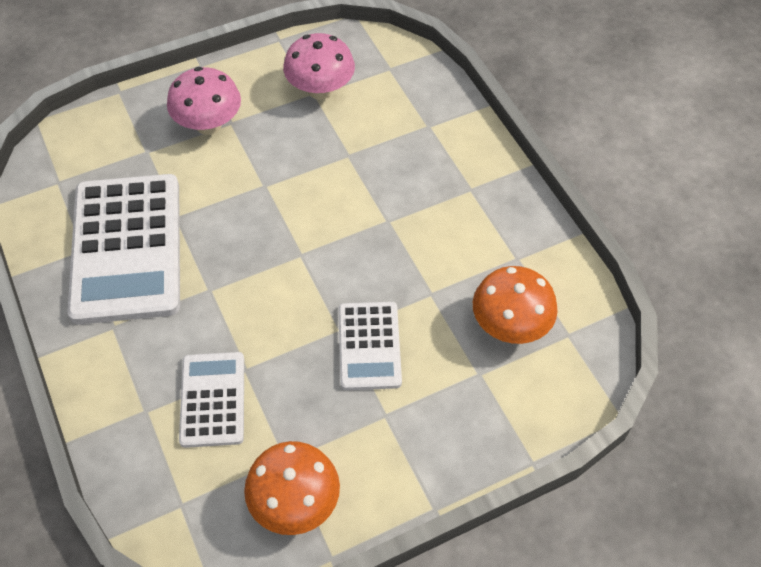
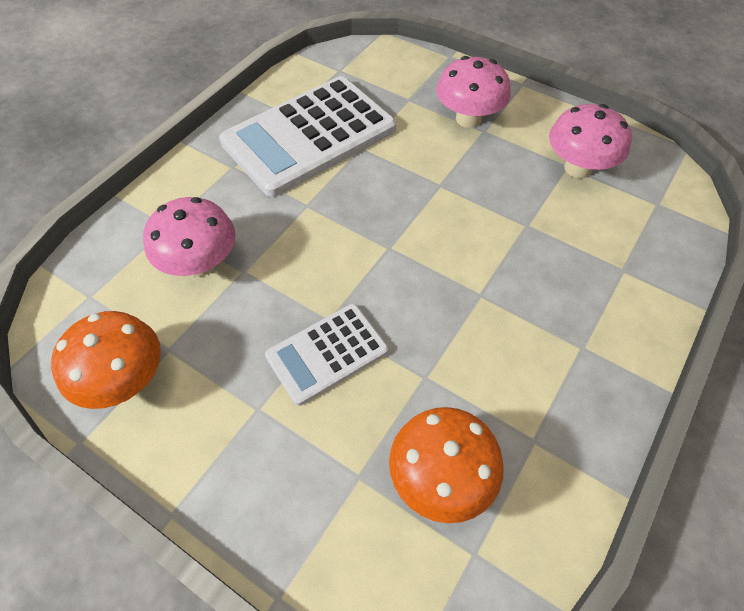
camera: 60 degrees right, 0 degrees up
(212, 399) = (200, 264): white calculator -> pink mushroom

